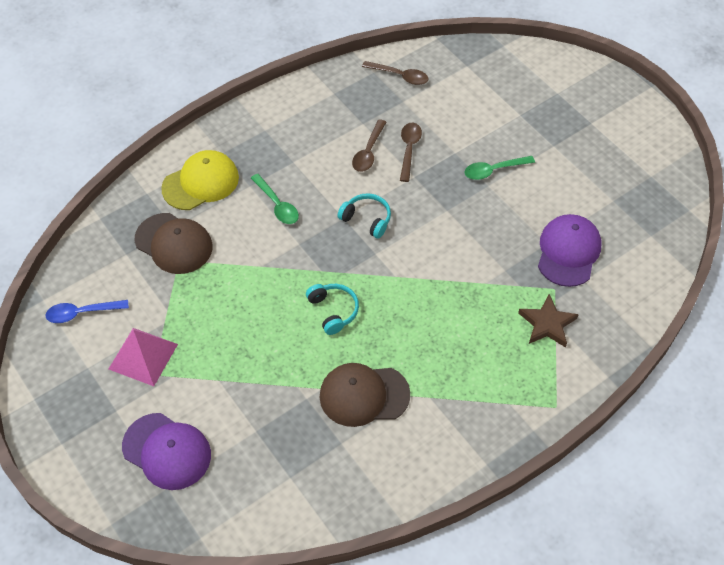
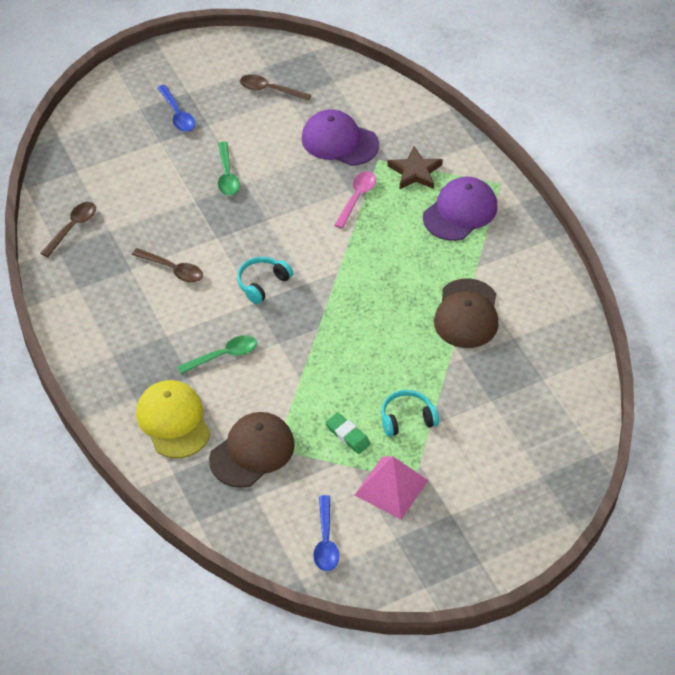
camera: 80 degrees left, 5 degrees down
(167, 451) = (503, 473): purple cap -> purple cap (460, 212)
(199, 313) = (347, 435): none -> green eraser
(333, 311) = (368, 325): turquoise headphones -> turquoise headphones (407, 419)
(409, 149) = (180, 236): brown spoon -> brown spoon (270, 90)
(495, 278) = (357, 198): none -> pink spoon
(559, 120) = (177, 114): none -> blue spoon

